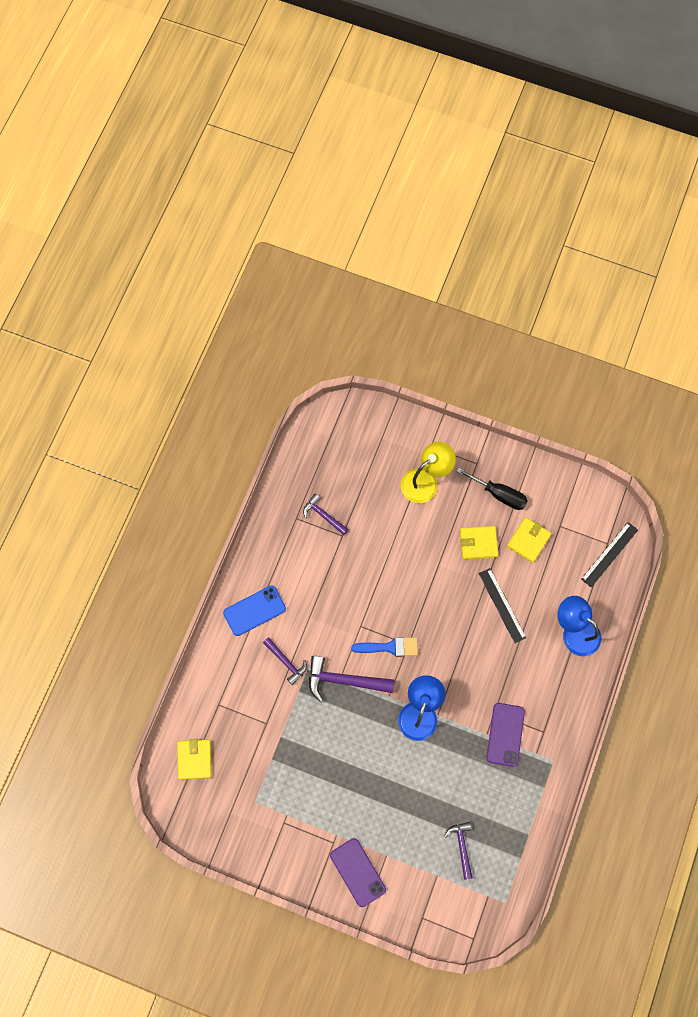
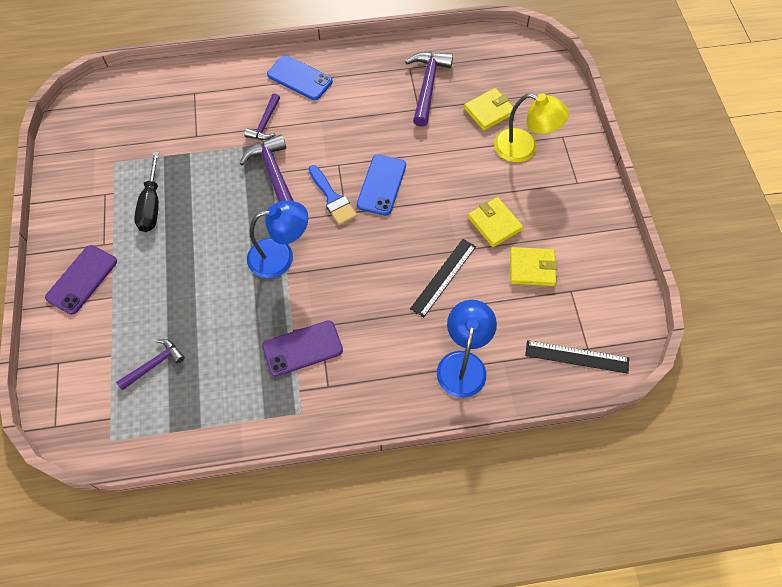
camera: 60 degrees right, 10 degrees down
(194, 759) = (132, 99): yellow wallet -> yellow wallet (489, 111)
(323, 515) = (427, 86): purple hammer -> purple hammer, size x1.64
(398, 604) = (381, 185): none -> blue phone
(499, 494) = (560, 217): black screwdriver -> black screwdriver (151, 205)

